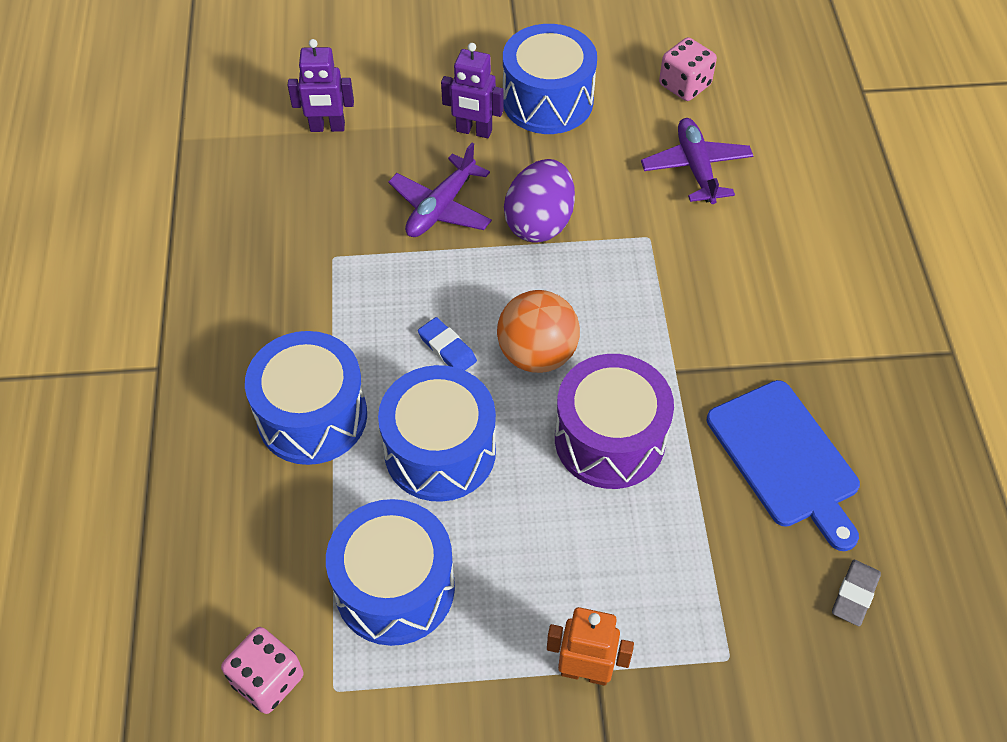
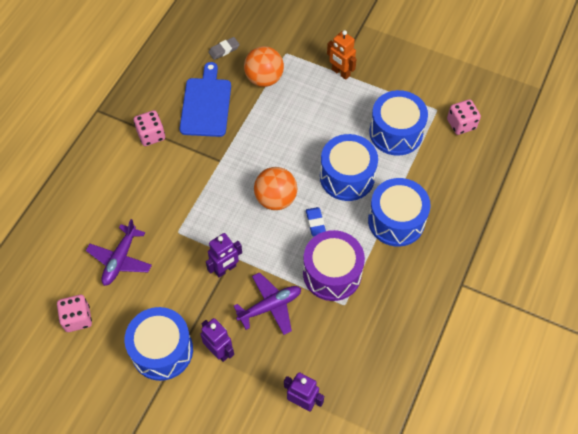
camera: 150 degrees left, 5 degrees up
(539, 223) = (225, 269): purple egg -> purple robot
(609, 439) = (271, 146): purple drum -> purple drum (332, 273)
(725, 571) = (264, 79): none -> orange ball
(824, 355) = (151, 135): none -> pink dice

